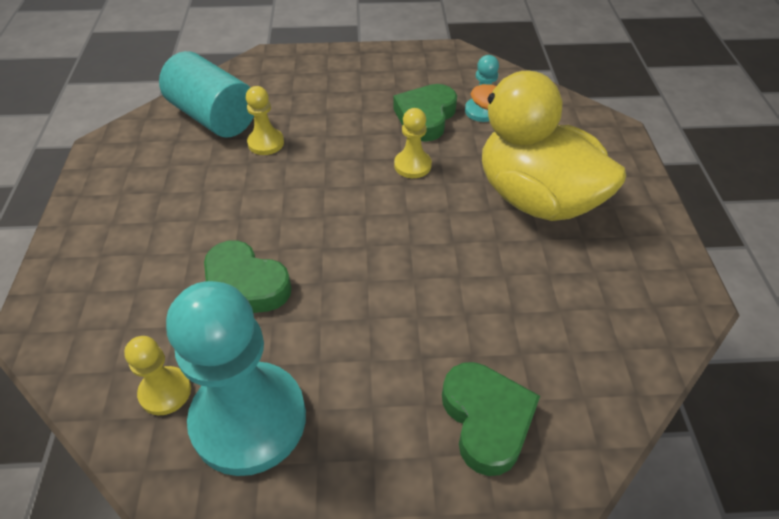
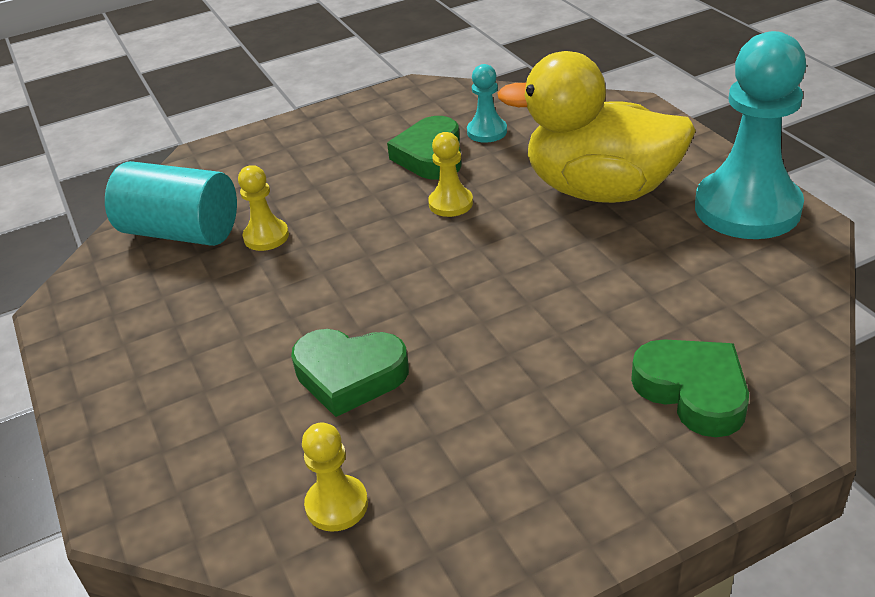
camera: 20 degrees left, 10 degrees down
(249, 419) = (452, 490): turquoise pawn -> turquoise pawn (747, 208)

